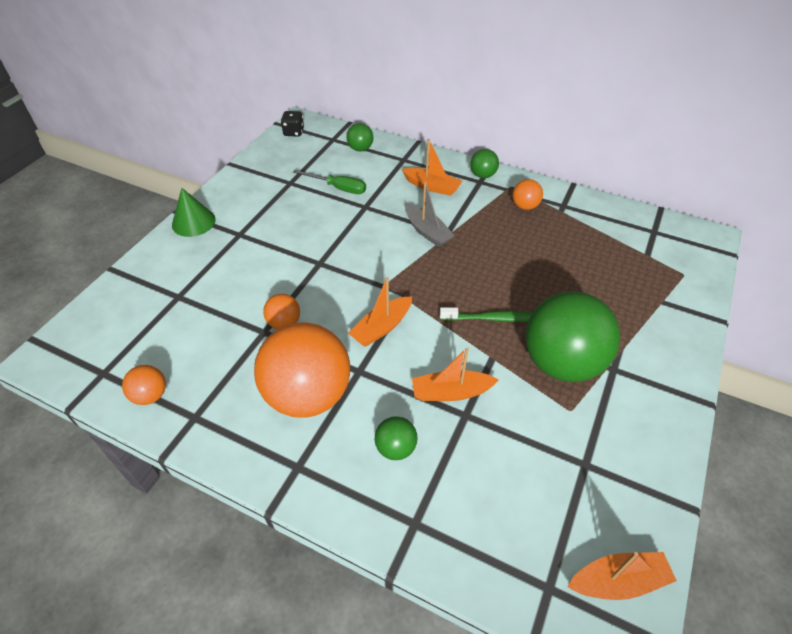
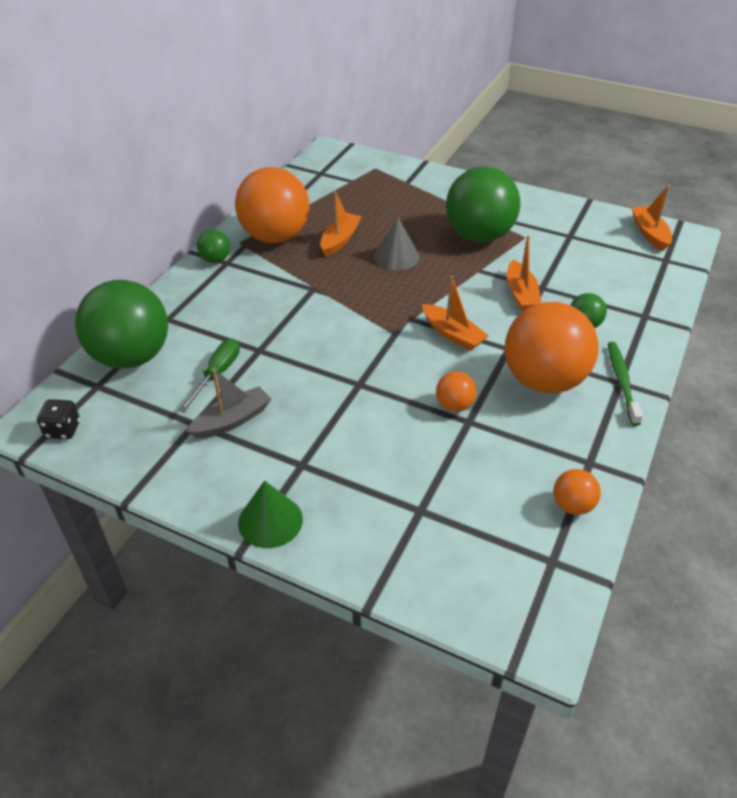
camera: 90 degrees left, 5 degrees down
(360, 149) = (131, 357): green ball -> green ball, size x2.28
(427, 231) = (310, 302): grey boat -> grey boat (232, 420)
(432, 187) = (230, 297): orange boat -> orange boat (340, 240)
(494, 318) = (434, 266): green toothbrush -> green toothbrush (622, 382)
(507, 289) = (396, 256): none -> grey cone
(525, 206) = (275, 237): orange ball -> orange ball, size x2.28

